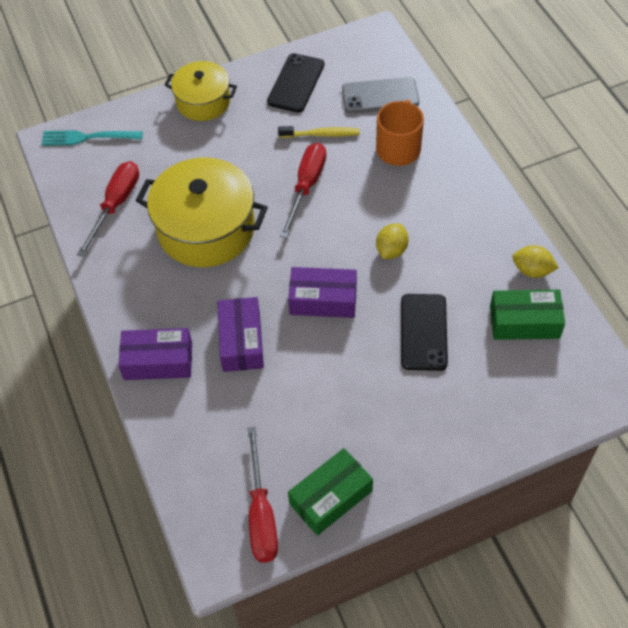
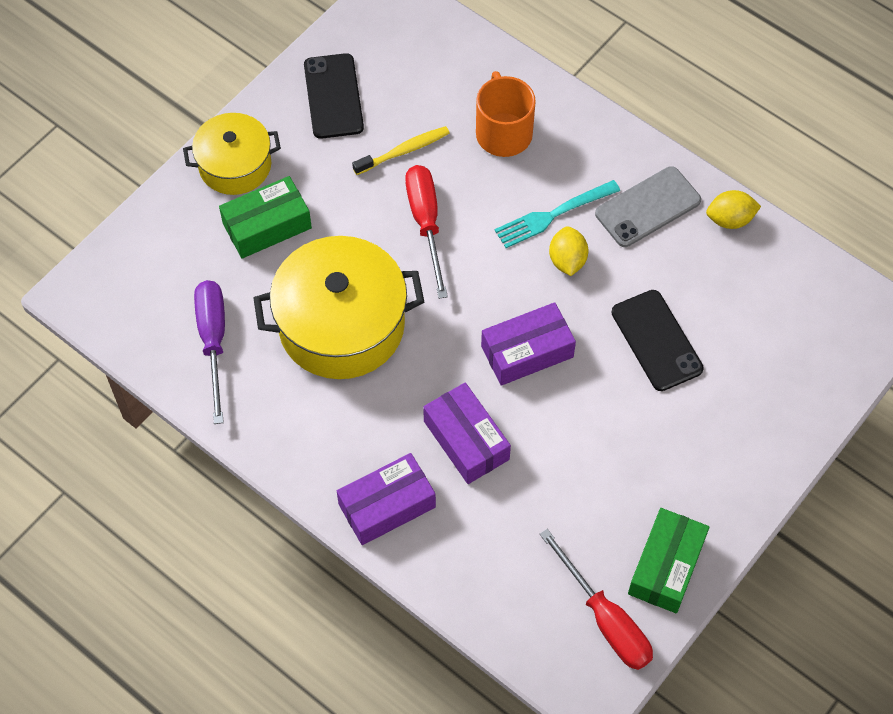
camera: 30 degrees left, 5 degrees up
(88, 137) = (120, 270): turquoise fork -> turquoise fork (553, 215)
(116, 205) = (213, 342): red screwdriver -> purple screwdriver
(380, 96) = (443, 74): grey phone -> grey phone (647, 207)
(524, 322) = (754, 282): green box -> green box (267, 226)

